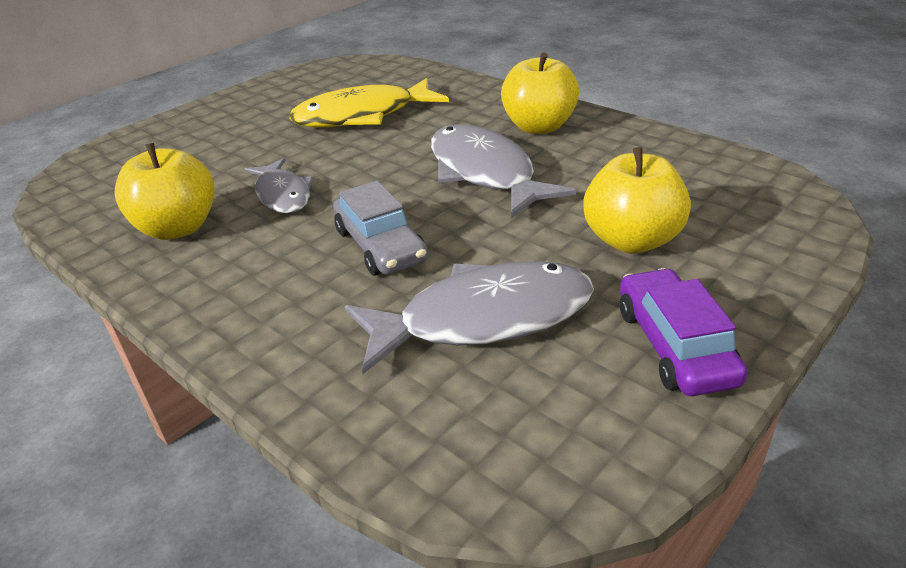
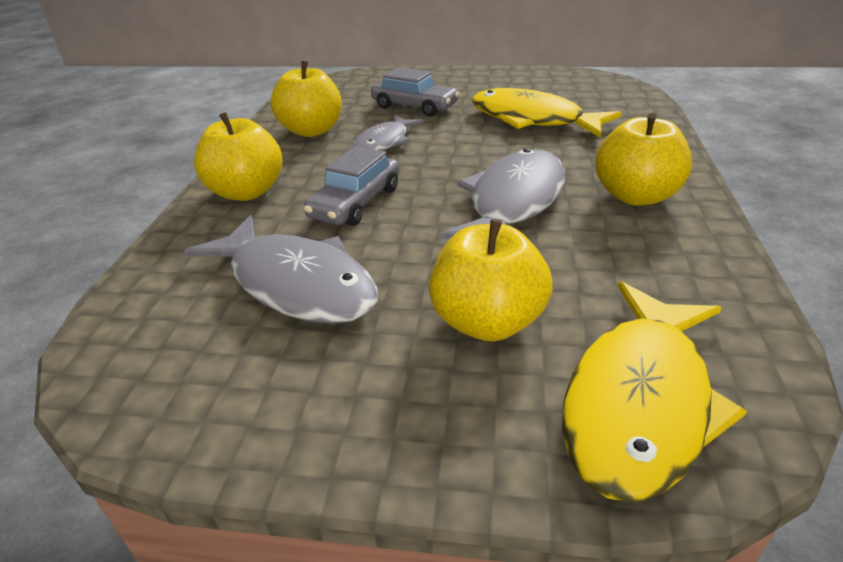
camera: 55 degrees right, 0 degrees up
(233, 155) = (414, 106): none -> grey car
(257, 308) = (246, 192): none -> yellow apple
(674, 345) = (329, 407): purple car -> none
(756, 217) = (639, 402): none -> yellow fish

